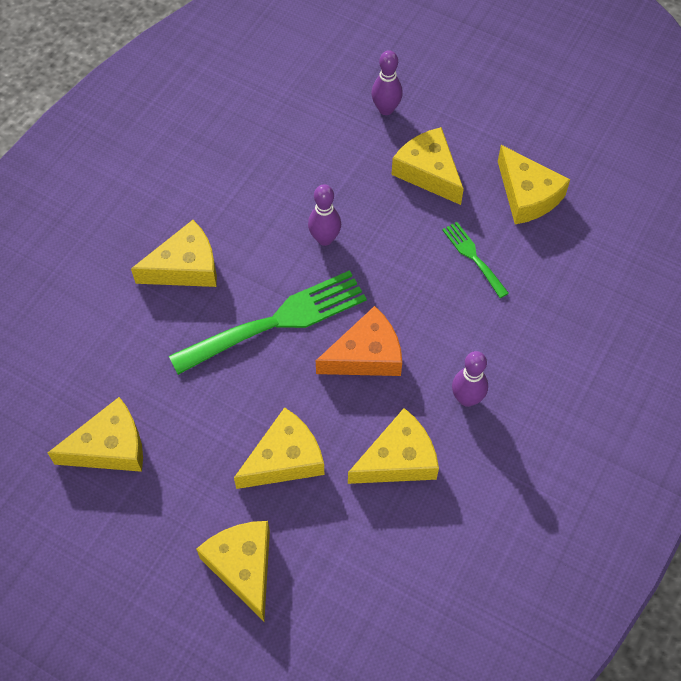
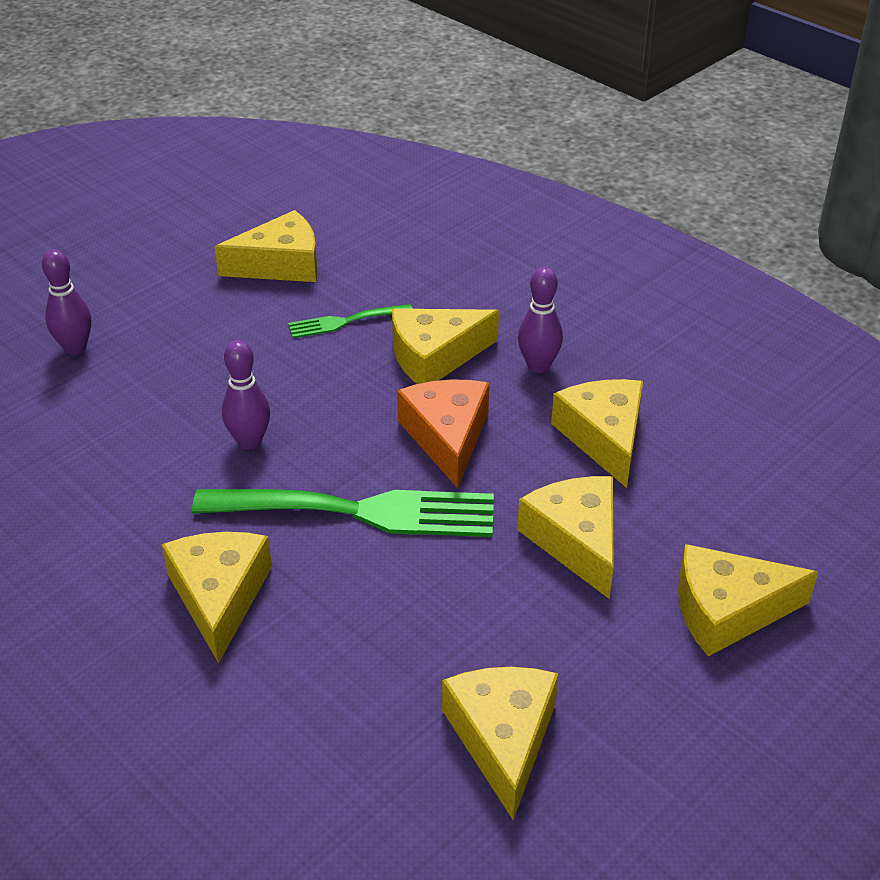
camera: 75 degrees left, 20 degrees down
(277, 321) = (360, 511): green fork -> green fork turned 105 degrees clockwise
(428, 172) = (200, 332): yellow cheese -> yellow cheese (435, 356)

